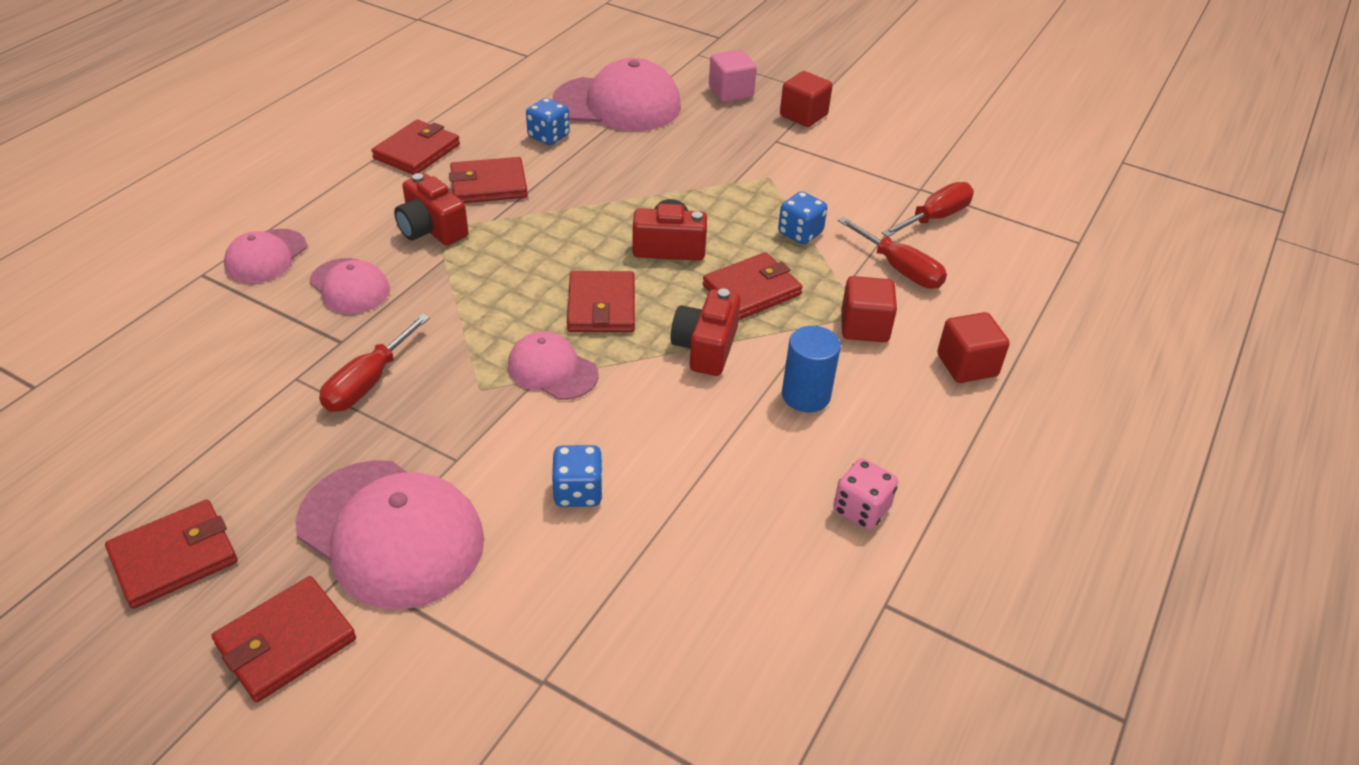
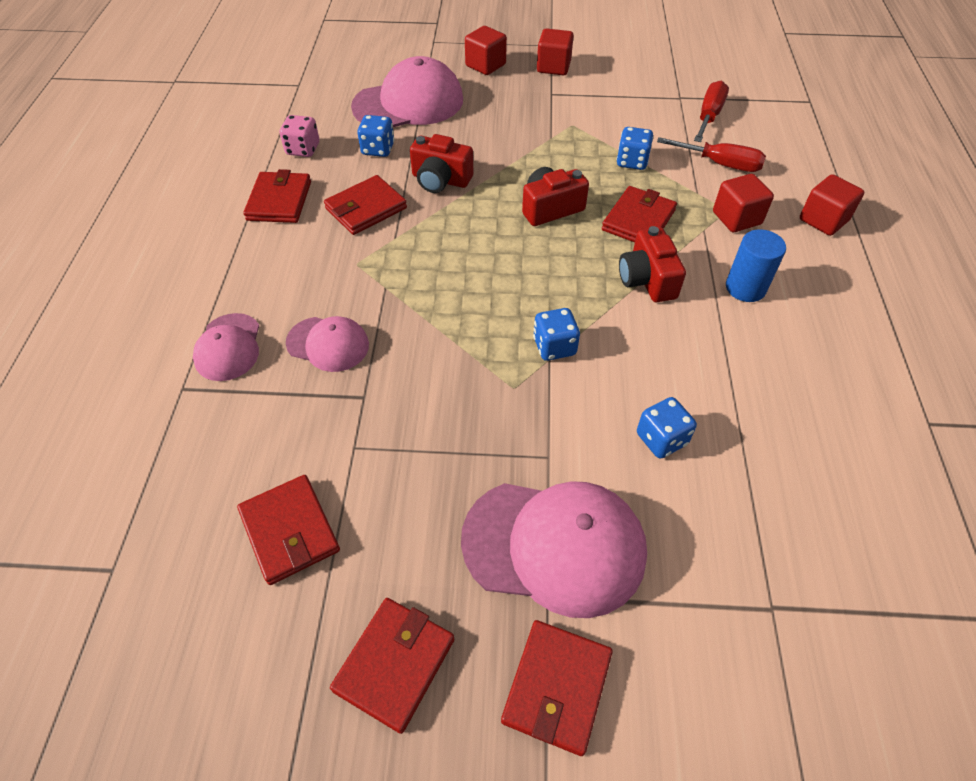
camera: 25 degrees left, 10 degrees up
(368, 382) = (419, 423): red screwdriver -> none
(431, 229) = (352, 265): red camera -> red camera (440, 180)
(552, 370) = (554, 346): pink cap -> blue dice
(601, 306) = (544, 277): red wallet -> red wallet (290, 531)
(730, 92) = (485, 65): pink cube -> red cube
(861, 509) = (854, 359): pink dice -> pink dice (303, 149)

